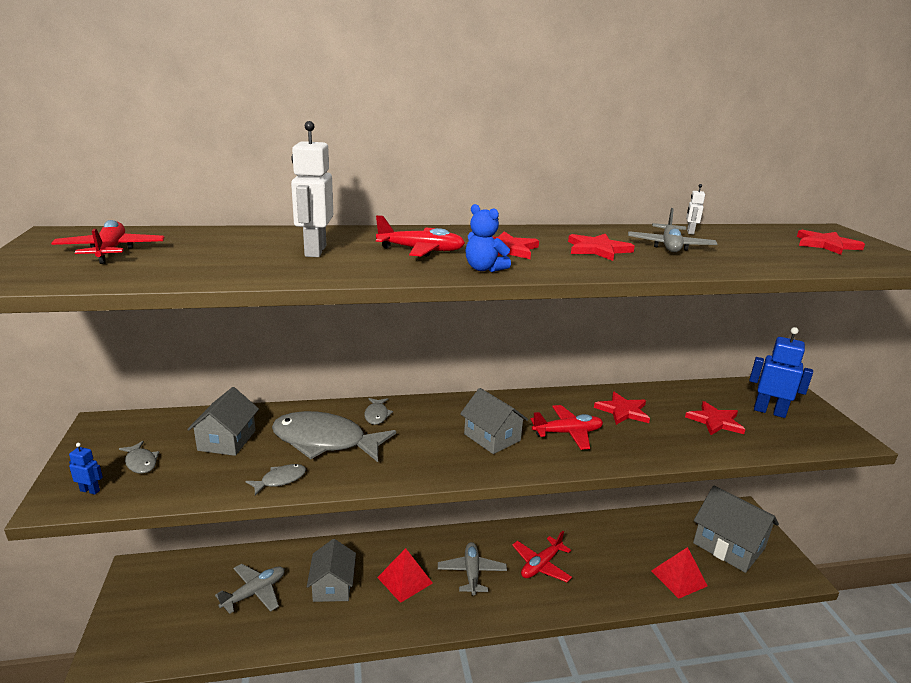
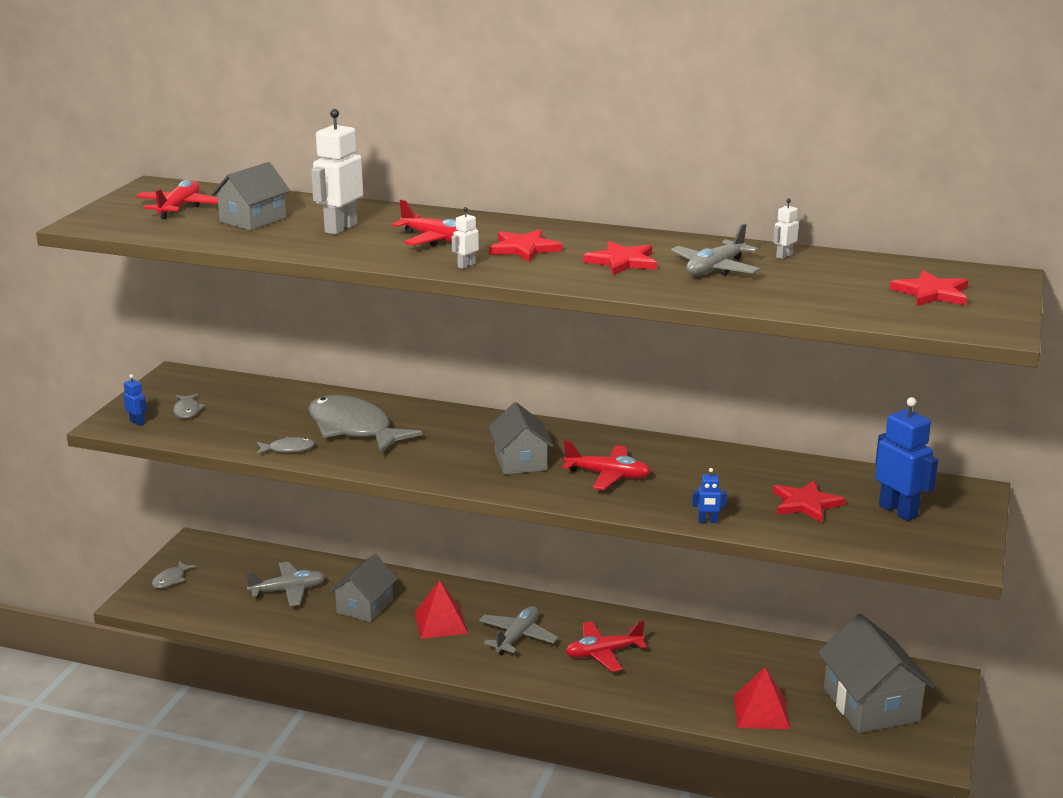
camera: 30 degrees right, 0 degrees up
(227, 440) = (268, 409): grey house -> grey house (253, 220)
(376, 415) = (425, 417): grey fish -> grey fish (171, 580)
(484, 269) = (466, 265): blue teddy bear -> white robot
(623, 411) = (703, 470): red star -> none
(679, 455) = (708, 521): none -> blue robot

